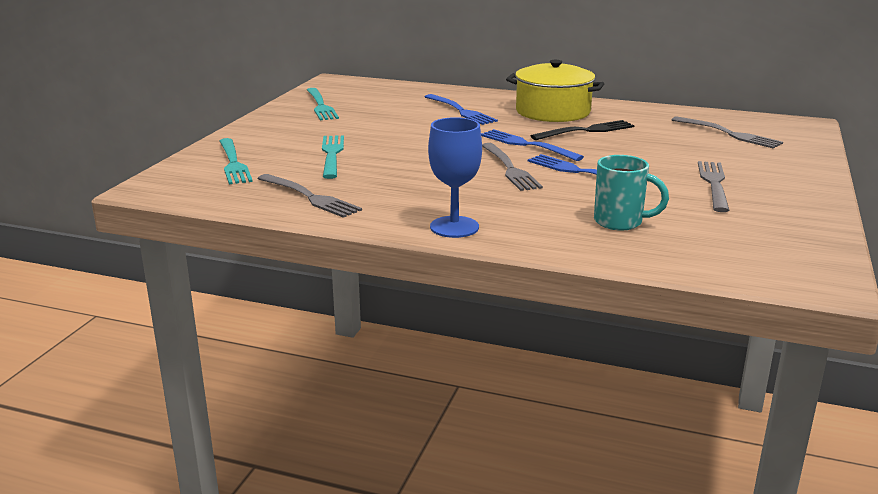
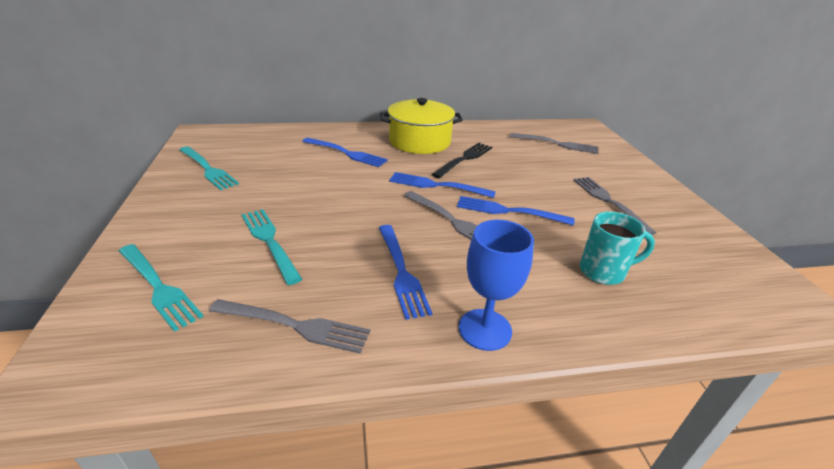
camera: 30 degrees left, 10 degrees up
(422, 188) = (401, 271): none -> blue fork

